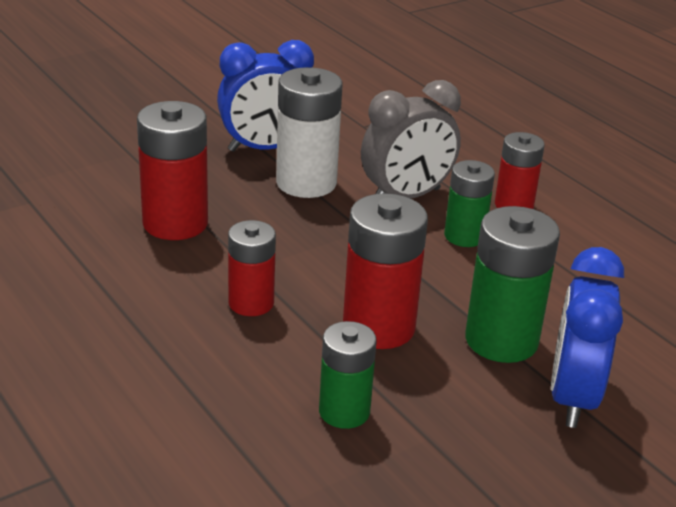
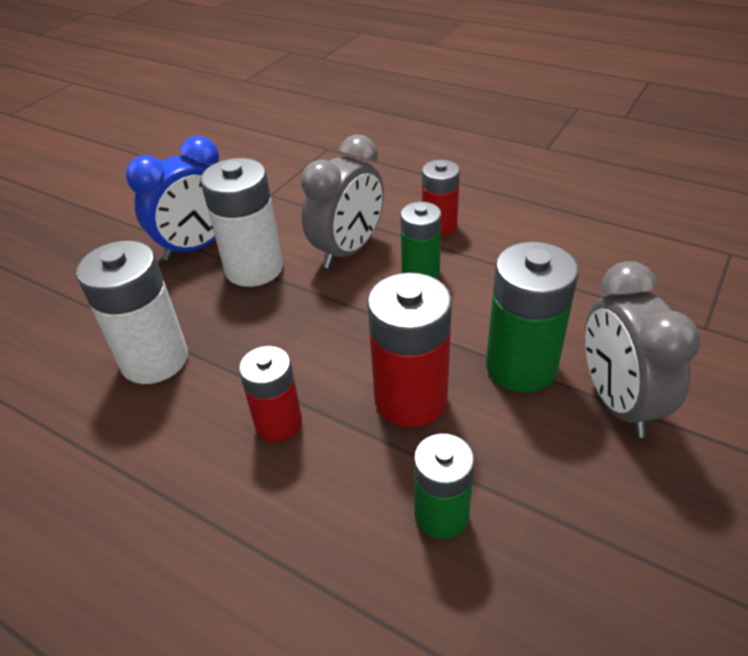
camera: 20 degrees left, 10 degrees up
(175, 223) = (155, 360): red battery -> white battery
(572, 397) = (617, 402): blue clock -> grey clock

